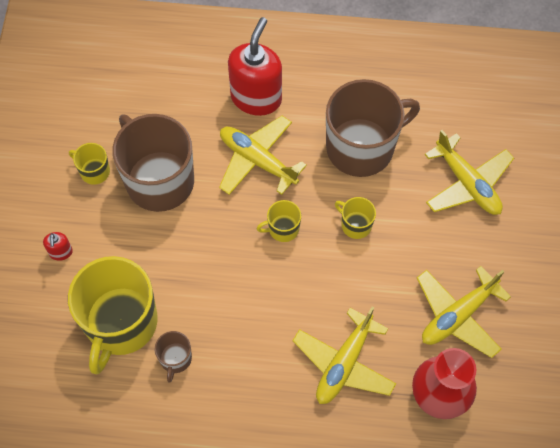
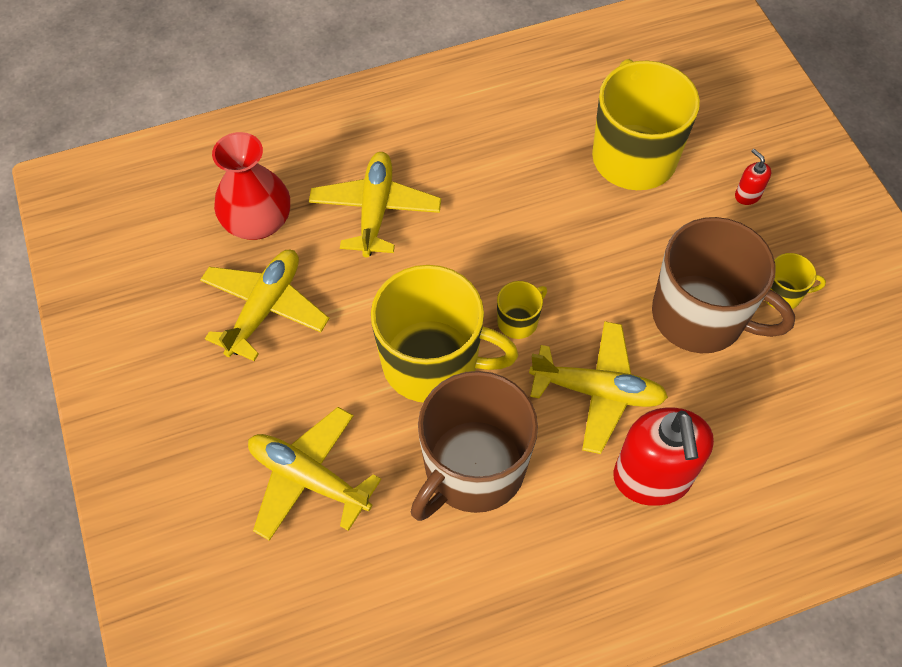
camera: 155 degrees right, 5 degrees down
(175, 359) = (555, 147): brown mug -> none
(355, 224) = (432, 362): yellow mug -> yellow mug, size x2.28

